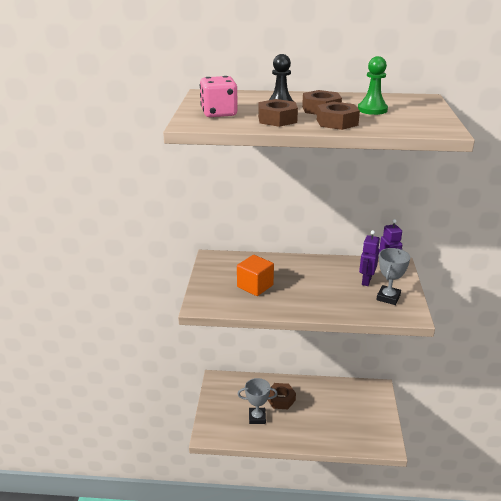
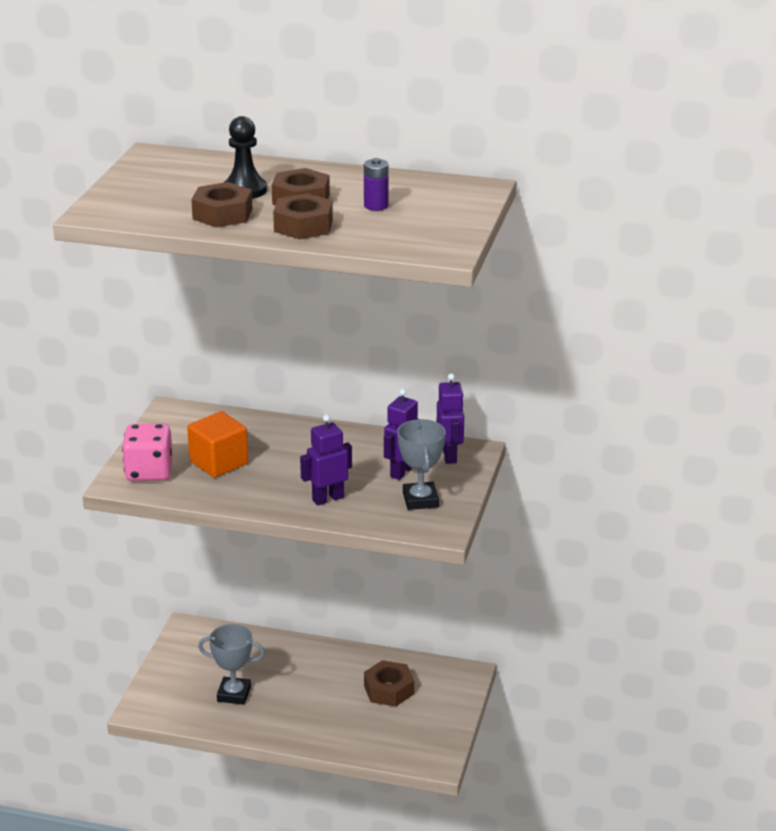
camera: 10 degrees right, 0 degrees up
(219, 113) = (147, 196): pink dice -> pink dice (149, 472)
(281, 399) = (285, 672): brown nut -> brown nut (389, 690)
(333, 302) = (328, 499): none -> purple robot
(372, 110) = (376, 206): green pawn -> purple battery
(388, 297) = (420, 500): grey trophy -> grey trophy turned 45 degrees counterclockwise

